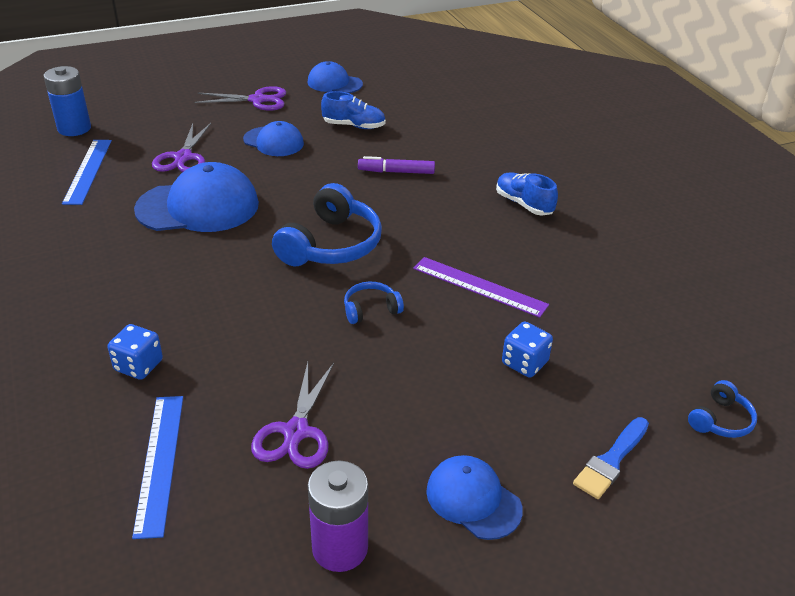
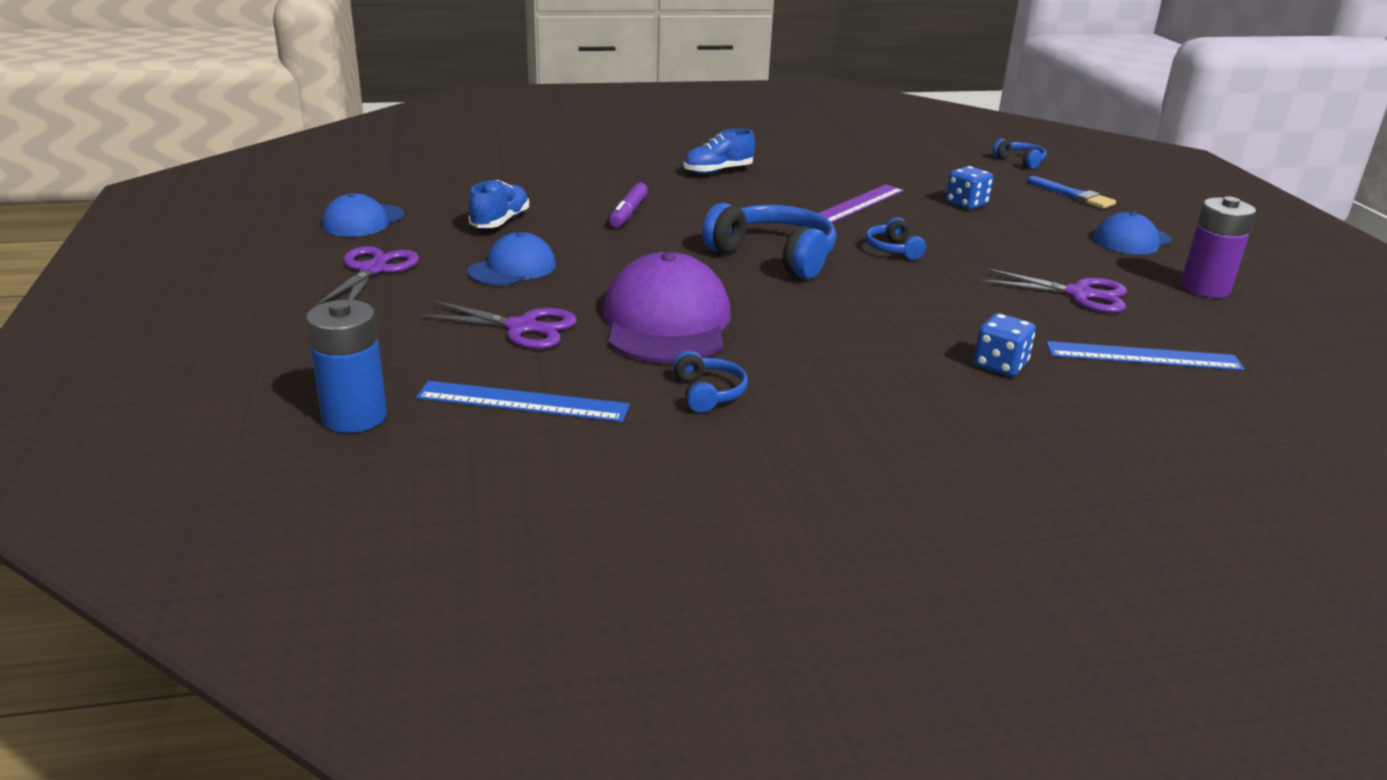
camera: 80 degrees left, 10 degrees down
(96, 231) = (708, 393): none -> blue headphones
(198, 207) = (666, 322): blue cap -> purple cap

